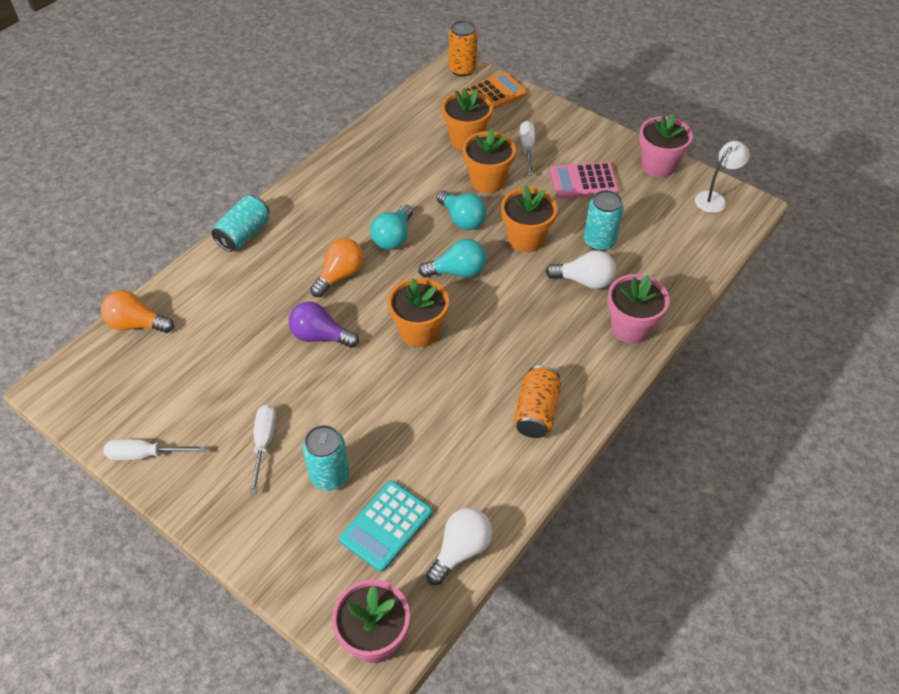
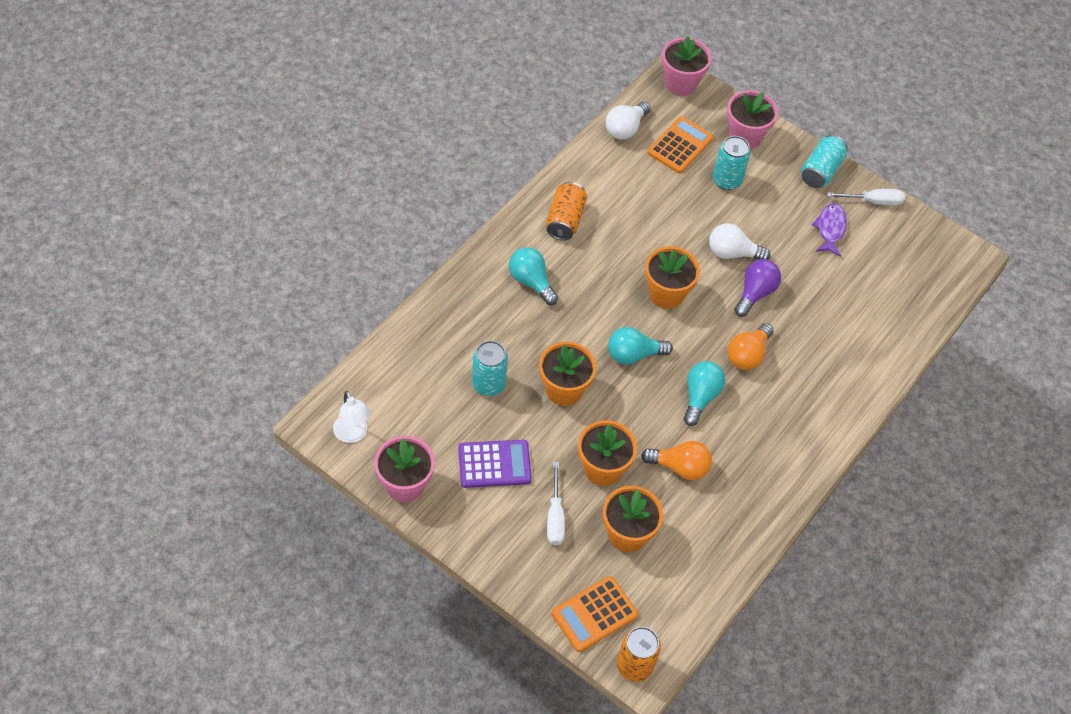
camera: 175 degrees right, 5 degrees up
(136, 324) = (923, 311): orange light bulb -> orange light bulb (680, 467)
(212, 415) = (830, 229): none -> purple fish
(244, 234) = (853, 407): turquoise can -> turquoise can (820, 171)
(264, 443) = (783, 206): white screwdriver -> none
(320, 336) = (755, 293): purple light bulb -> purple light bulb turned 75 degrees counterclockwise
(386, 526) = (680, 145): turquoise calculator -> orange calculator
(462, 219) = (630, 417): turquoise light bulb -> turquoise light bulb (531, 281)
(583, 181) = (494, 464): pink calculator -> purple calculator
(584, 281) = (509, 339): white light bulb -> white light bulb (732, 253)
(630, 328) = (473, 289): pink flower pot -> pink flower pot (745, 136)
(715, 199) = (353, 434): white lamp -> white lamp turned 75 degrees counterclockwise

